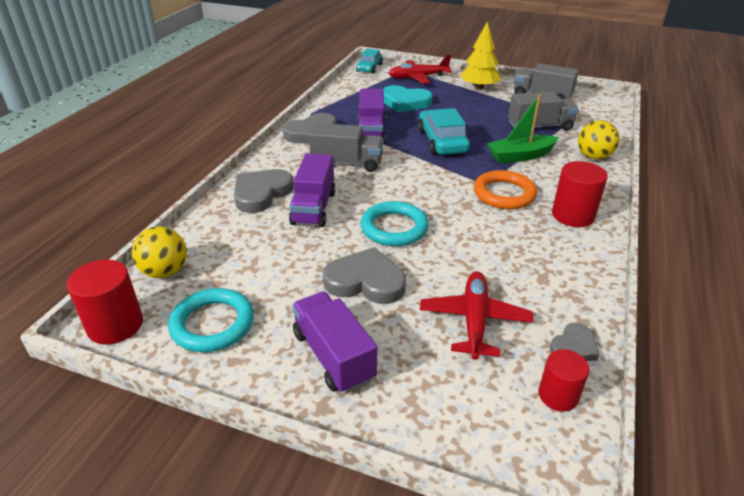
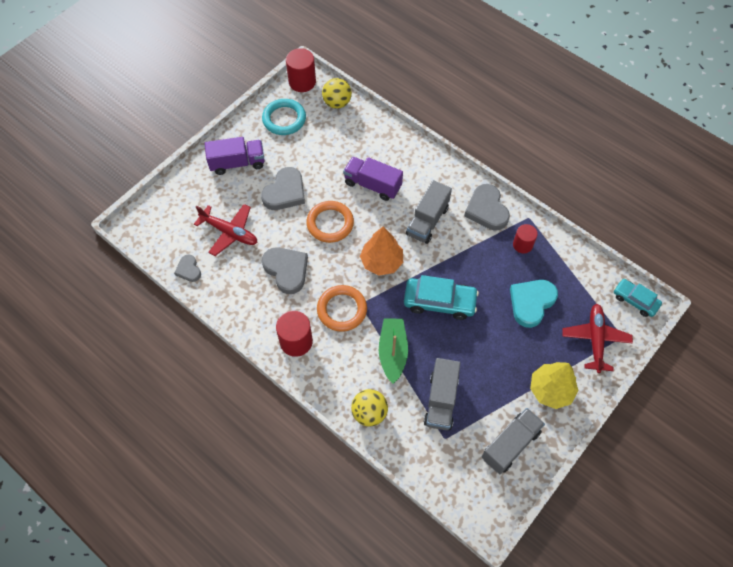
camera: 110 degrees right, 25 degrees up
(261, 193) = (403, 159): grey heart -> grey heart (286, 270)
(371, 132) = (476, 253): purple truck -> none
(394, 228) = (330, 223): turquoise ring -> orange ring
(422, 181) = (381, 262): none -> orange tree
(558, 395) = (166, 245): red cylinder -> red cylinder (522, 245)

